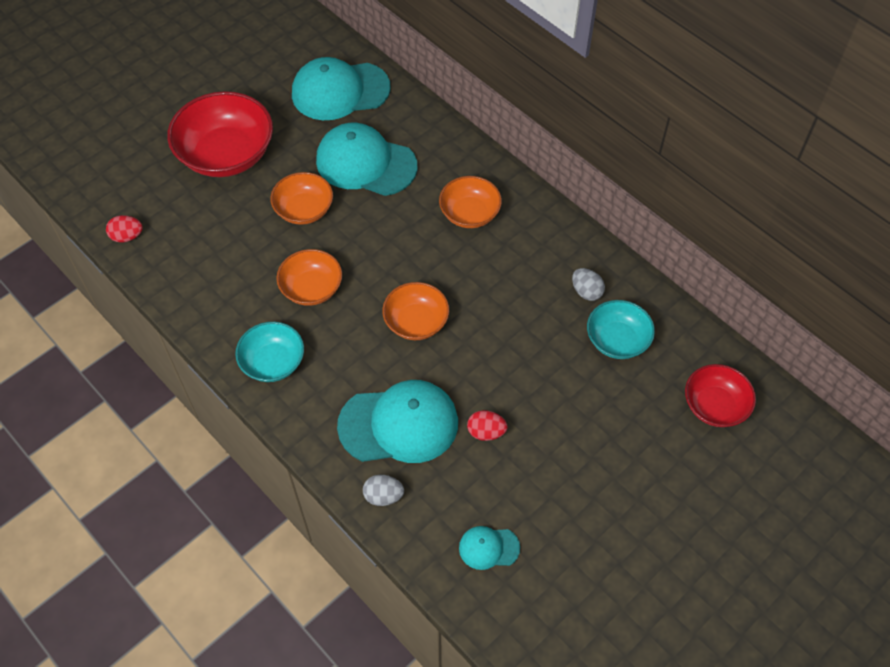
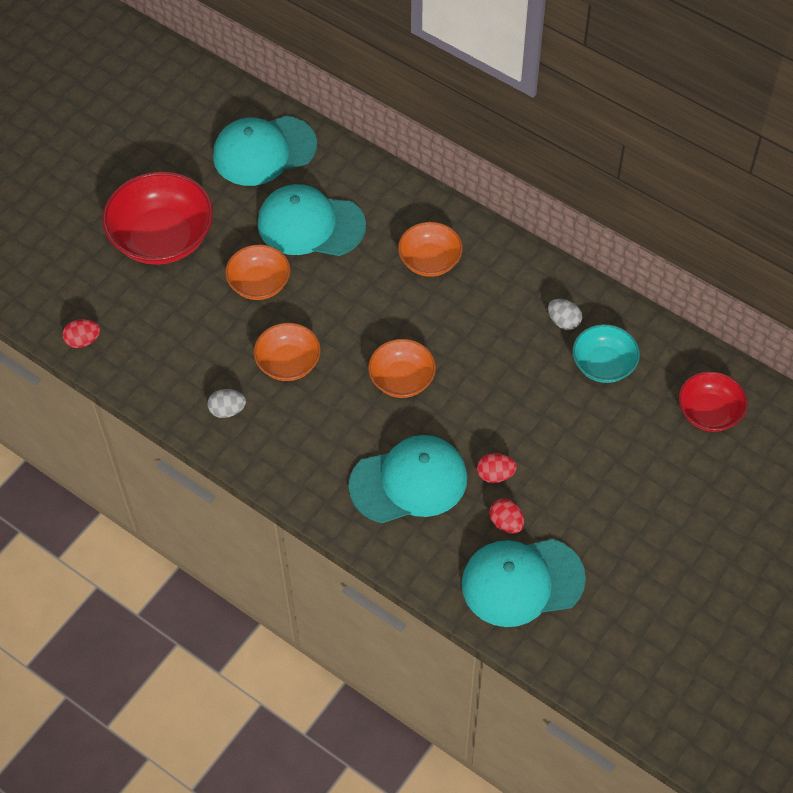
camera: 10 degrees left, 0 degrees up
(273, 362) = (269, 443): turquoise bowl -> none
(383, 496) = (410, 552): grey egg -> grey egg (227, 410)
(486, 483) = (506, 523): none -> red egg
(488, 548) = (522, 582): turquoise cap -> turquoise cap, size x2.11

